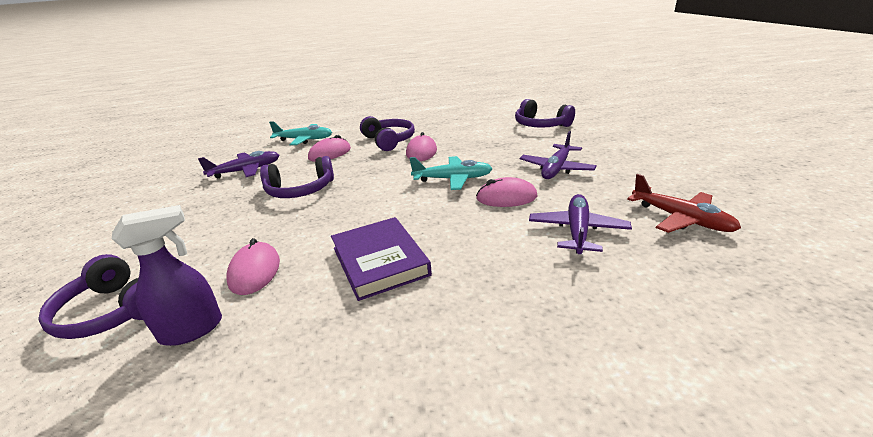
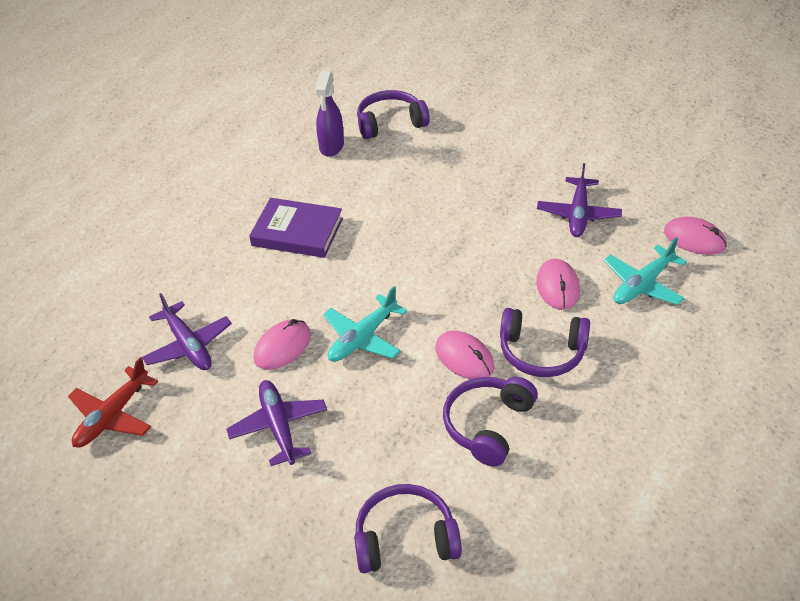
camera: 130 degrees right, 15 degrees up
(254, 271) = (362, 178): pink mouse -> pink mouse (694, 239)
(300, 190) = (475, 234): purple headphones -> purple headphones (488, 425)
(681, 219) = (112, 416): red plane -> red plane turned 60 degrees counterclockwise

